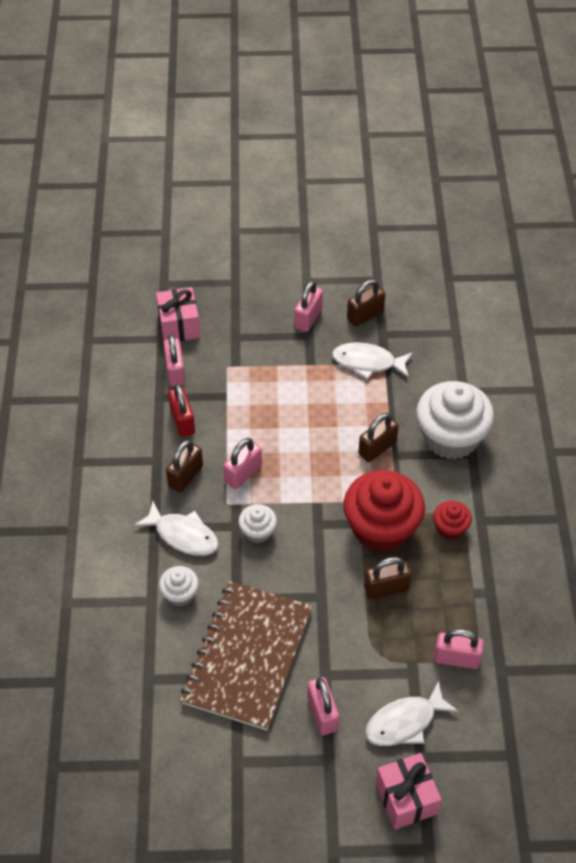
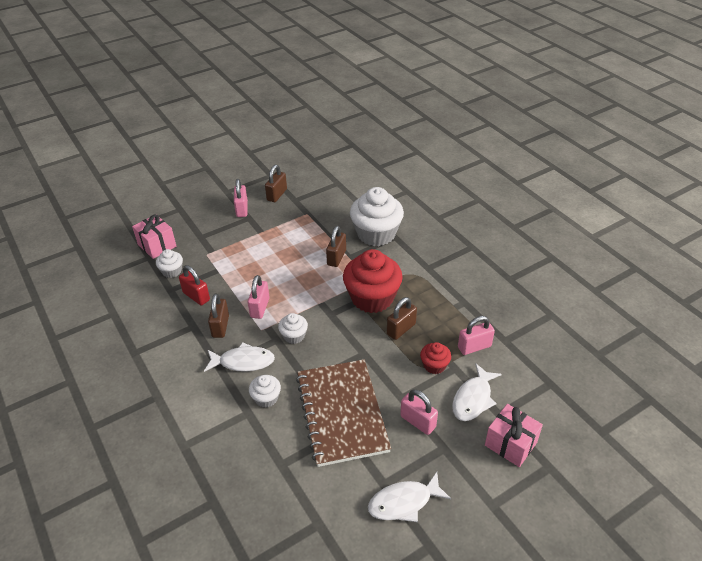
camera: 30 degrees left, 10 degrees down
(175, 372) = (172, 271): pink padlock -> white cupcake
(368, 362) = (297, 217): white fish -> white fish (404, 502)
(450, 528) = (413, 279): red cupcake -> red cupcake (434, 365)

